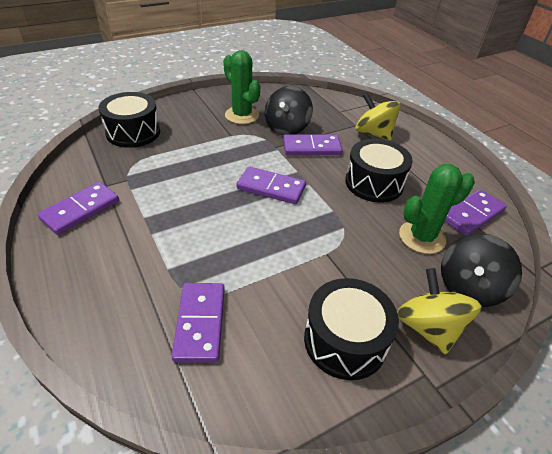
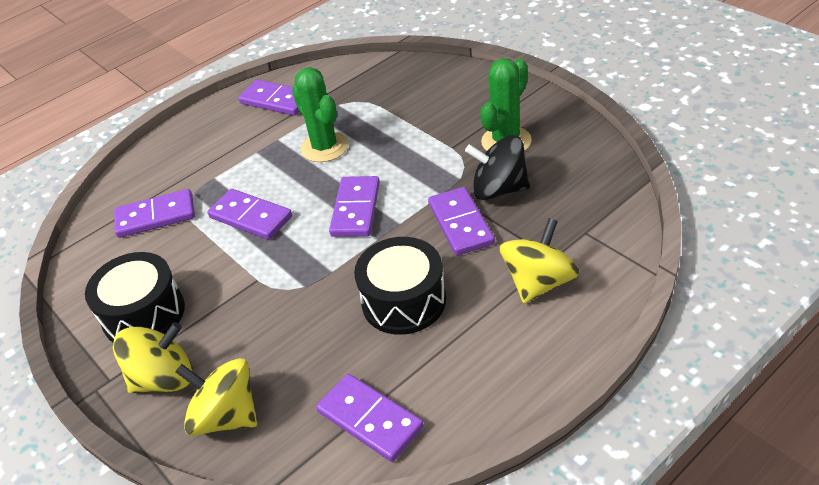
camera: 85 degrees right, 0 degrees up
(133, 132) = (417, 78): black drum -> none
(245, 248) = (251, 217): none -> purple domino
(422, 237) = (305, 363): green cactus -> green cactus (324, 147)
(469, 287) = (226, 416): black spinning top -> yellow spinning top

